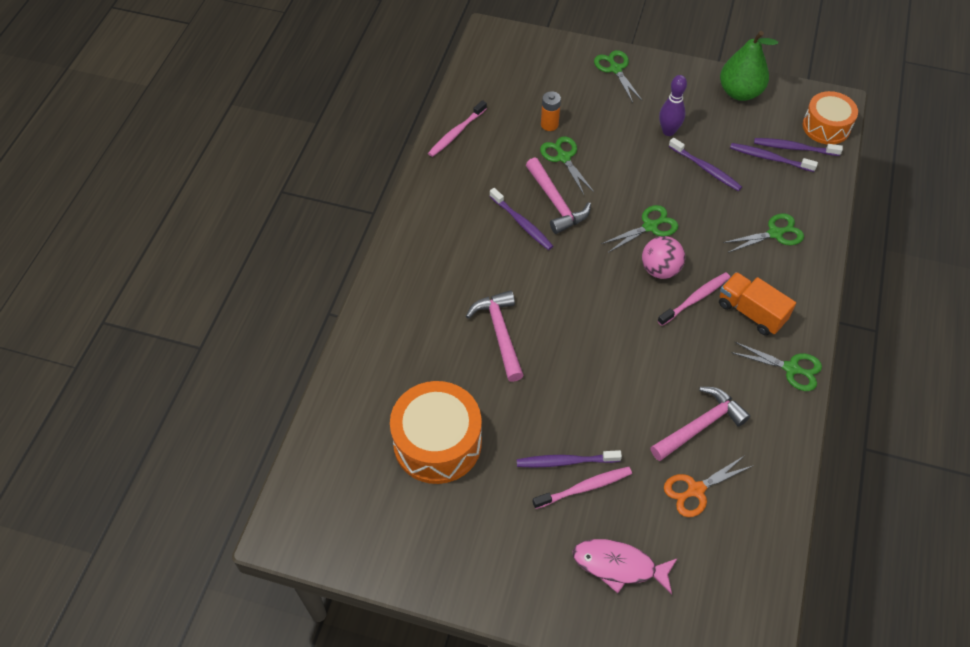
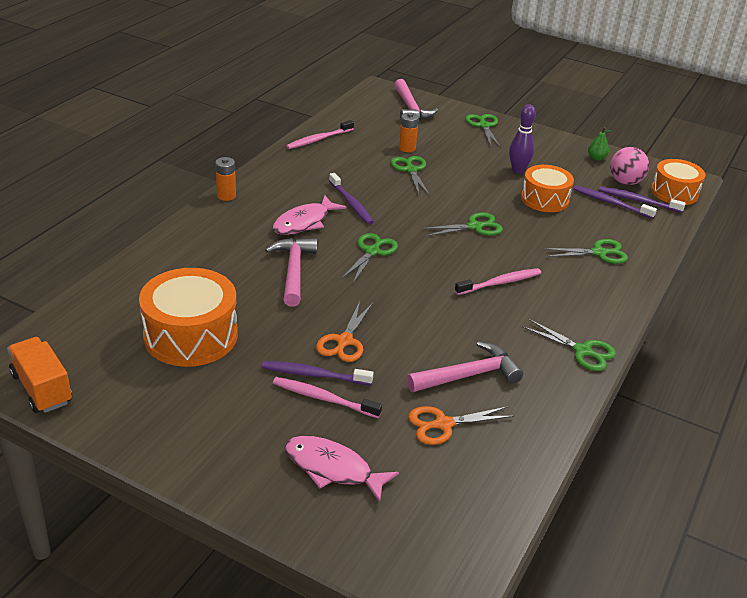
camera: 10 degrees right, 20 degrees down
(396, 243) = (226, 196): none -> orange battery
(486, 262) = (304, 222): none -> pink fish
(555, 203) = (390, 196): pink hammer -> pink hammer (410, 108)
(564, 287) = (372, 251): none -> green scissors
(578, 413) = (344, 341): none -> orange scissors
(584, 488) = (324, 398): pink toothbrush -> pink toothbrush turned 150 degrees counterclockwise
(660, 269) = (472, 257): pink ball -> pink ball (625, 182)
(705, 168) = (545, 199): purple toothbrush -> orange drum
(740, 92) = (596, 158): green pear -> green pear, size x0.45
(751, 312) = (554, 302): orange truck -> orange truck (42, 388)

